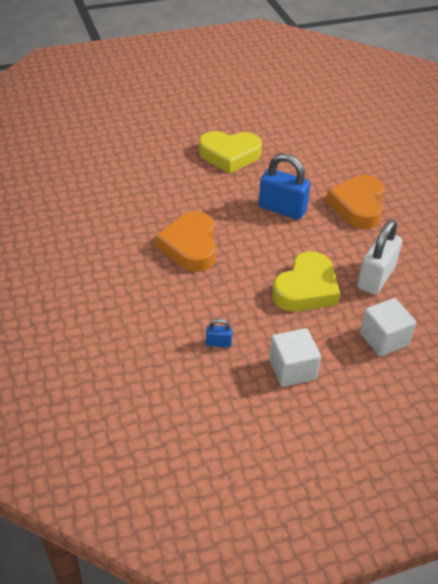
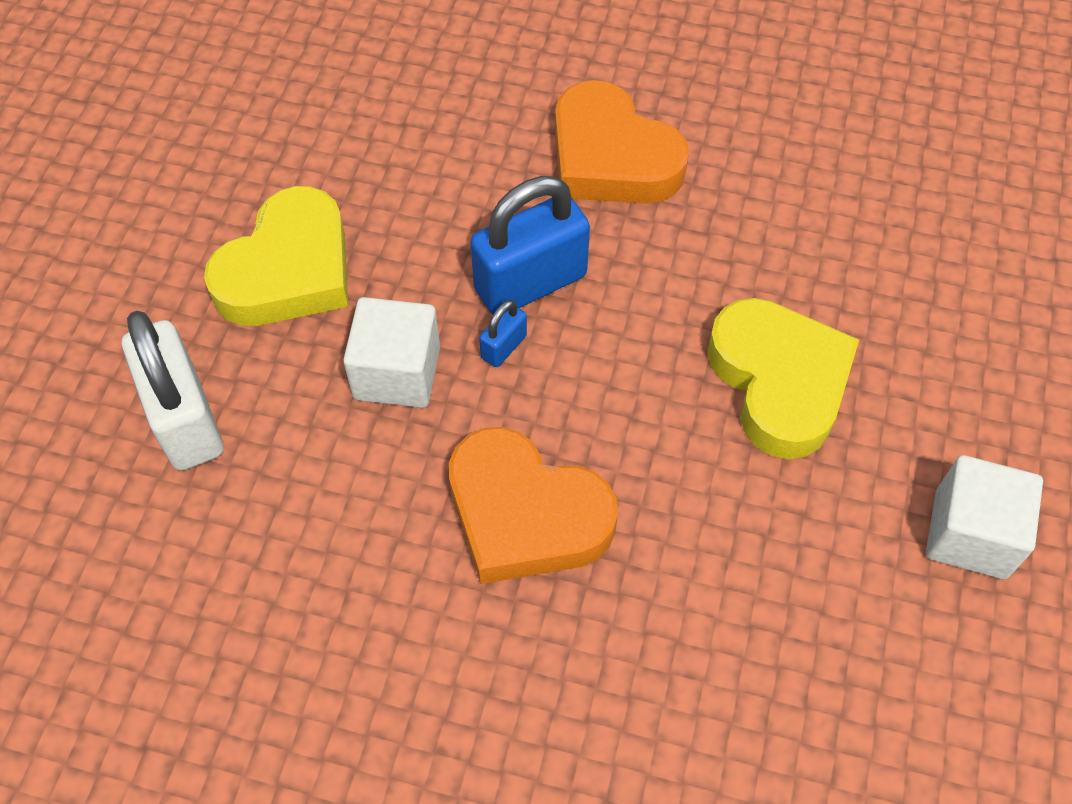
camera: 55 degrees left, 15 degrees up
(218, 343) = (835, 623): blue padlock -> blue padlock (503, 347)
(375, 278) = (818, 256): white padlock -> white padlock (185, 419)
(383, 339) = (973, 343): white cube -> white cube (397, 373)

